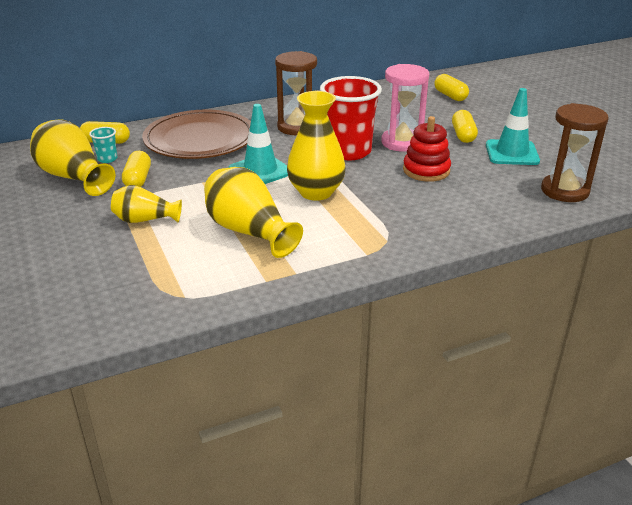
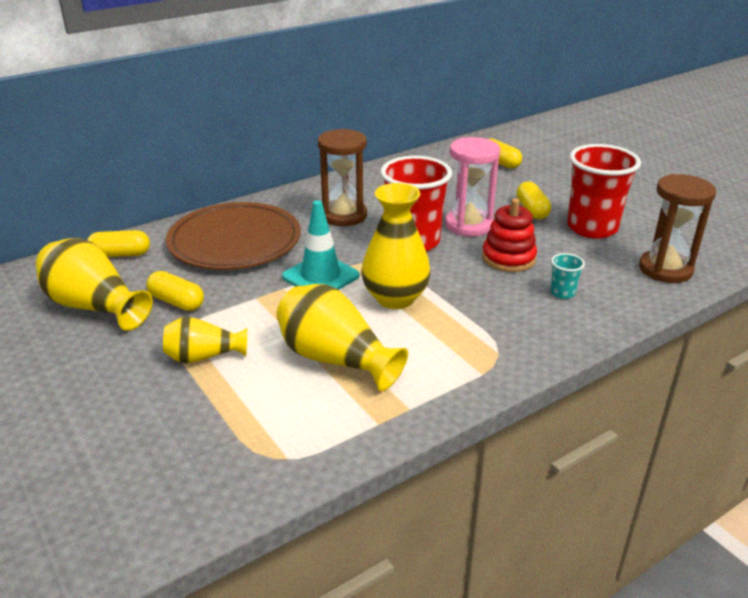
camera: 10 degrees left, 0 degrees up
(107, 159) = (129, 278): turquoise cup -> turquoise cup (562, 293)
(138, 179) = (177, 302): yellow capsule -> yellow capsule turned 45 degrees counterclockwise
(512, 153) = (592, 228): turquoise traffic cone -> red cup

